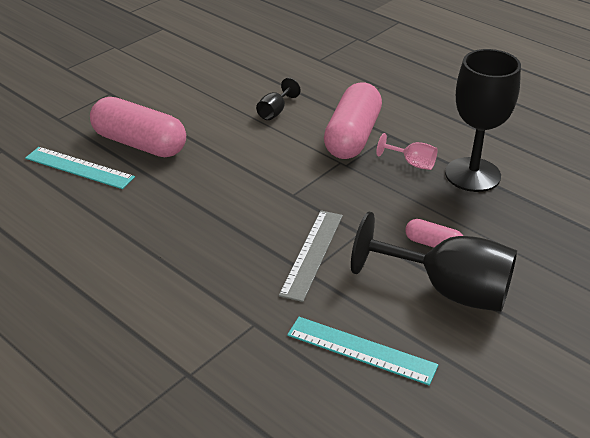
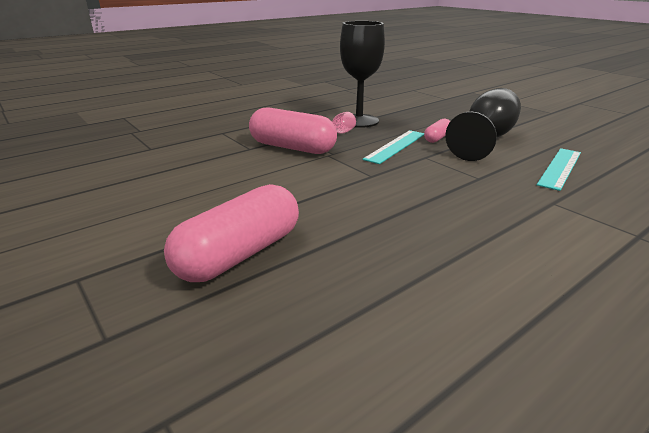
camera: 80 degrees left, 10 degrees down
(79, 167) = (274, 309): turquoise ruler -> turquoise ruler (395, 146)
(275, 111) = (228, 173): black goblet -> none
(312, 254) = (454, 174): grey ruler -> none

